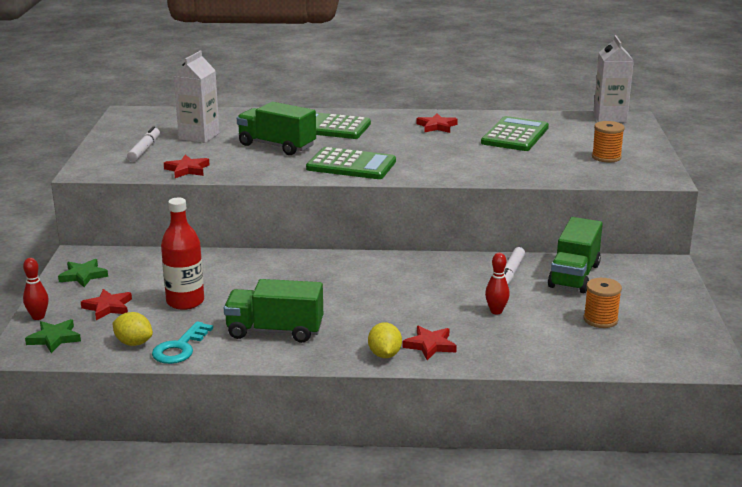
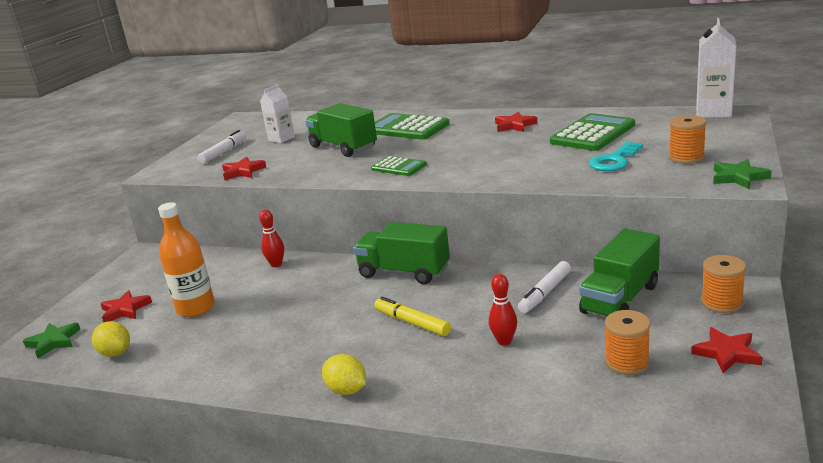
camera: 20 degrees right, 0 degrees up
(38, 317) = (60, 316): red bowling pin -> red bowling pin (276, 264)
(83, 276) = (131, 274): green star -> green star (738, 177)
(180, 348) = (152, 362): turquoise key -> turquoise key (614, 161)
(185, 302) = (196, 308): red bottle -> orange bottle
(199, 136) = (281, 139): white carton -> white carton, size x0.66
(275, 331) = (254, 349): green truck -> green truck (404, 272)
(351, 165) = (398, 167): green calculator -> green calculator, size x0.58
(384, 355) = (347, 390): yellow lemon -> yellow lemon turned 60 degrees counterclockwise
(408, 302) = (412, 323): none -> yellow marker
(430, 345) = (404, 382): red star -> red star (727, 353)
(653, 275) = (721, 303): none -> orange spool

